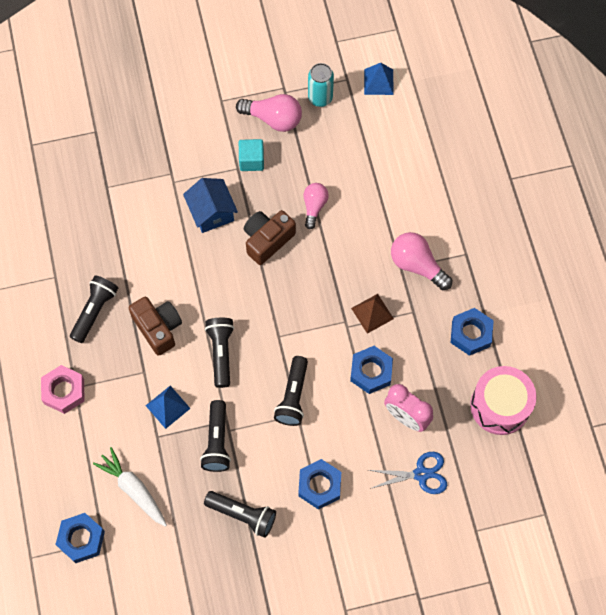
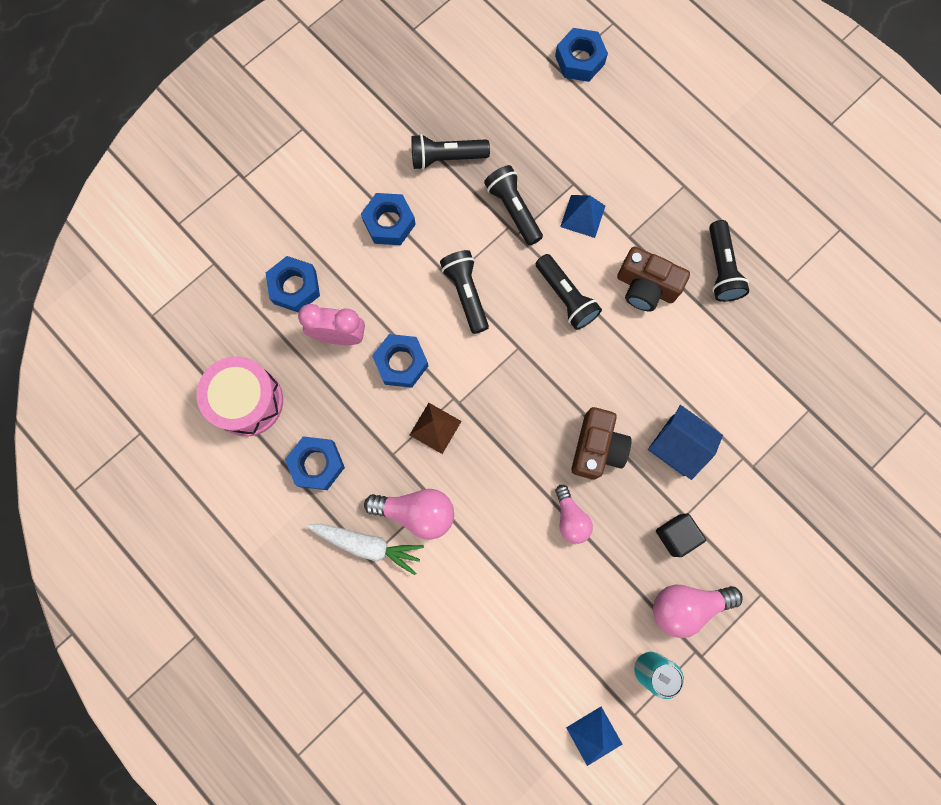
camera: 150 degrees right, 10 degrees up
(64, 391) = (692, 175): pink nut -> none
(133, 489) = (562, 125): white carrot -> white carrot (367, 545)
(251, 160) = (676, 535): turquoise cube -> black cube
(421, 474) = (295, 287): blue scissors -> blue nut

